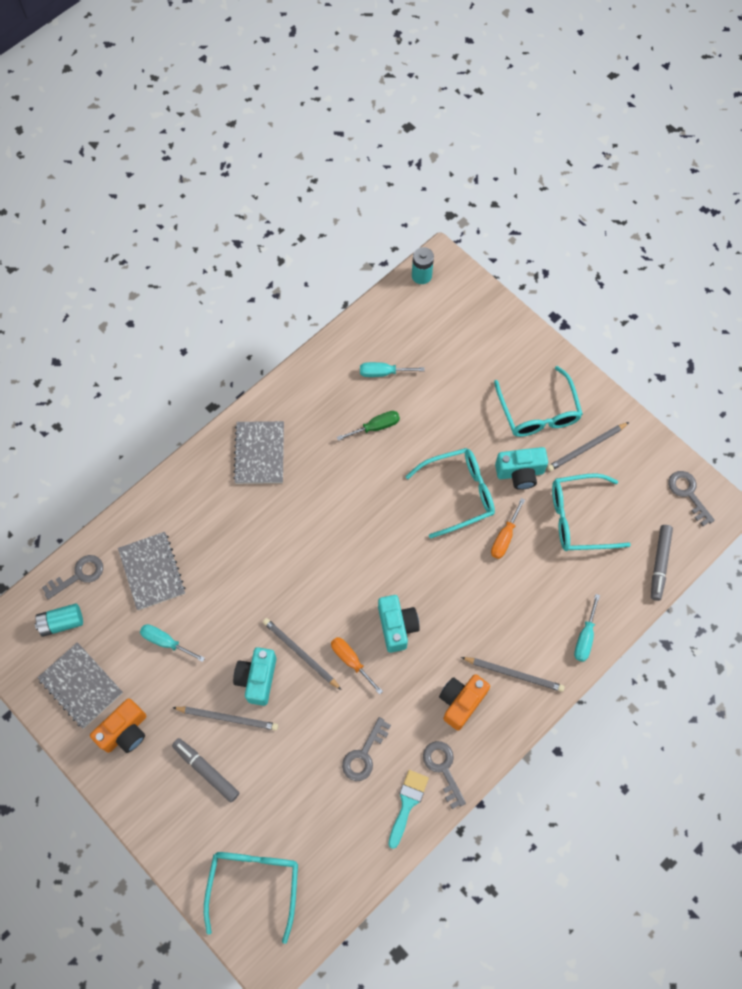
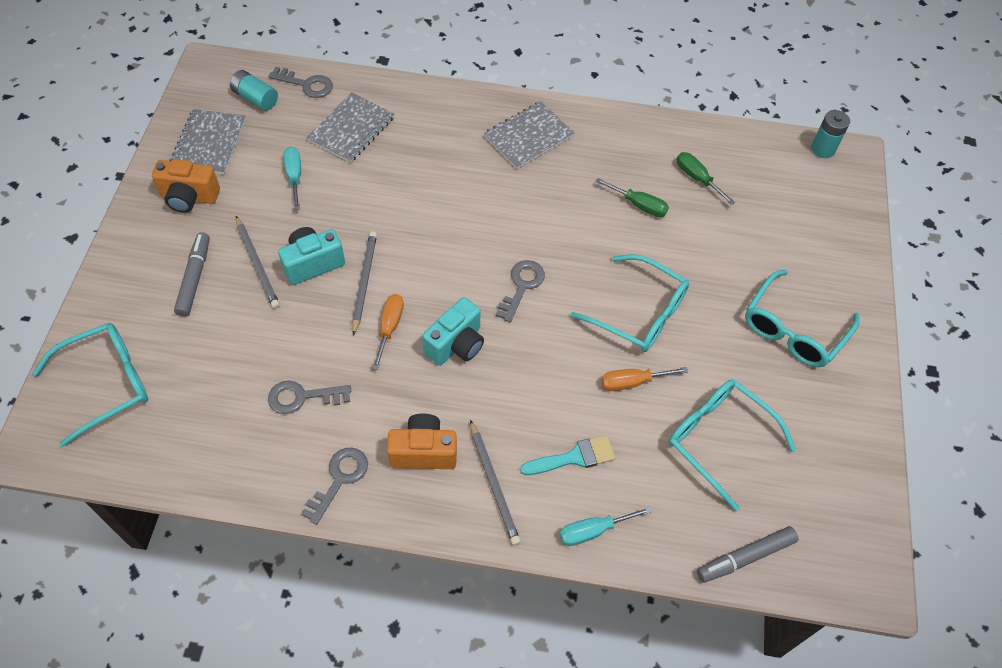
camera: 50 degrees right, 10 degrees down
(383, 372) = (697, 178): turquoise screwdriver -> green screwdriver
(407, 803) = (278, 468): turquoise brush -> turquoise brush (574, 457)
(520, 473) = (713, 353): turquoise camera -> none
(586, 447) = (802, 398): grey pencil -> none
(688, 494) = (854, 536): grey key -> grey key (521, 286)

